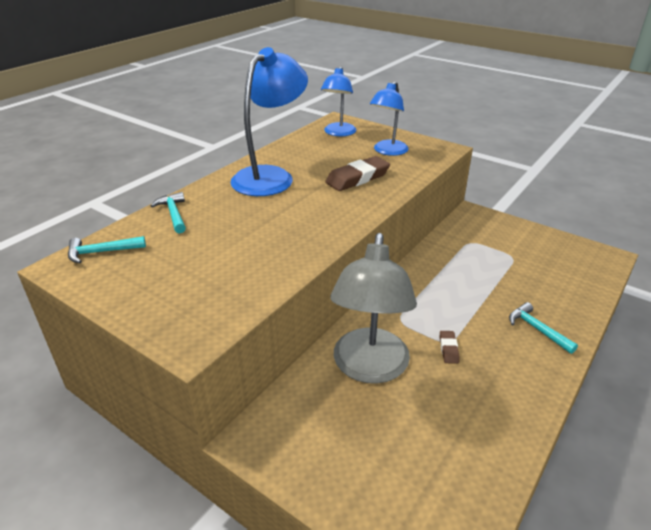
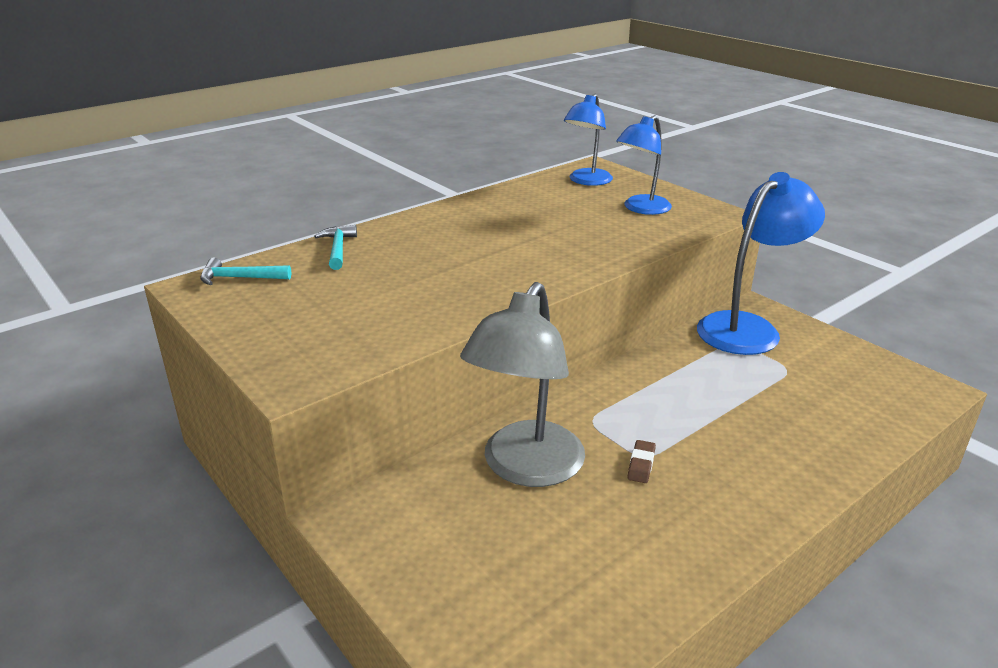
camera: 15 degrees right, 5 degrees down
(270, 176) = (474, 221): blue lamp -> blue lamp (748, 328)
(357, 178) = (583, 235): brown eraser -> none
(537, 329) = (778, 462): turquoise hammer -> none

